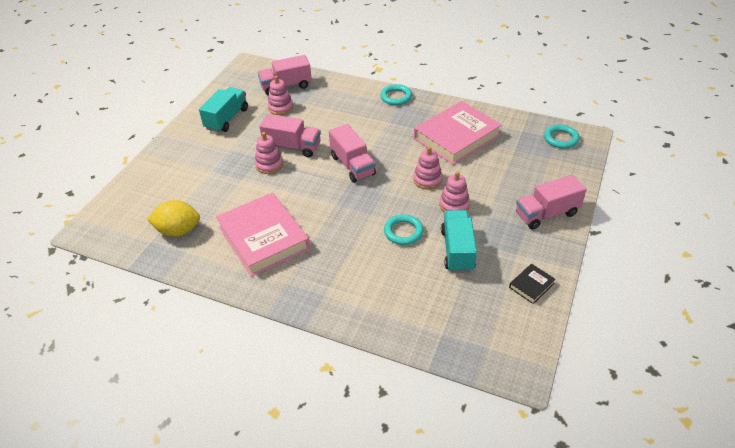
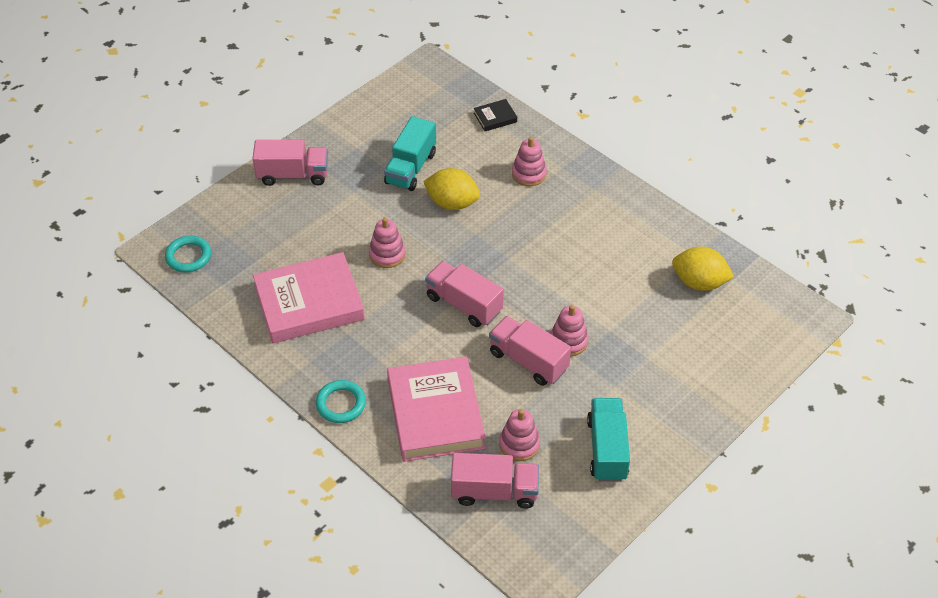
camera: 160 degrees left, 5 degrees up
(227, 119) = (607, 449): turquoise truck -> turquoise truck turned 135 degrees clockwise
(263, 238) = (604, 243): pink book -> pink book (435, 414)
(352, 165) = (464, 304): pink truck -> pink truck turned 45 degrees counterclockwise
(403, 232) = (452, 203): turquoise ring -> yellow lemon
(454, 205) = (379, 215): pink stacking toy -> pink stacking toy (529, 174)
(531, 285) = (367, 118): black book -> black book (495, 117)

